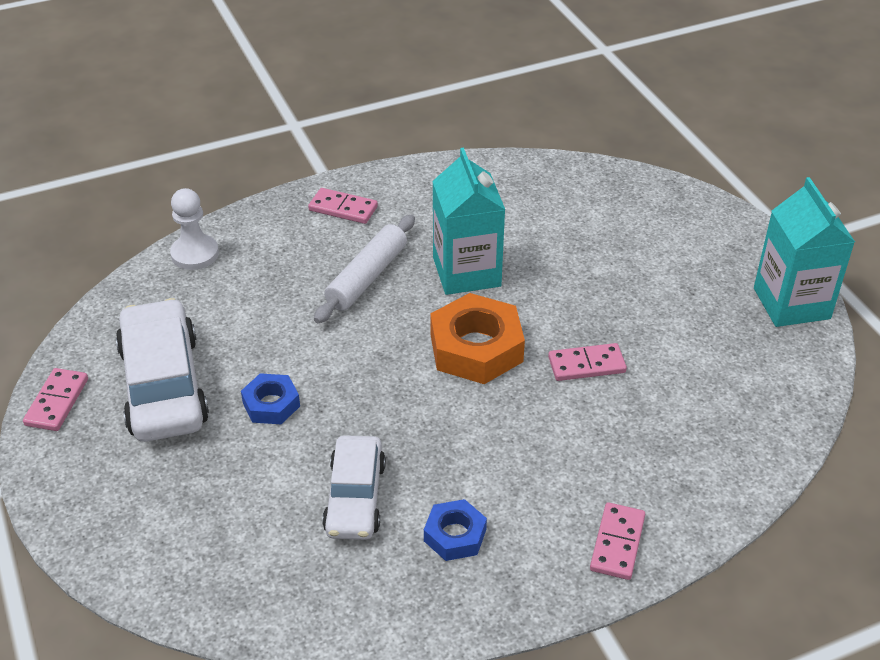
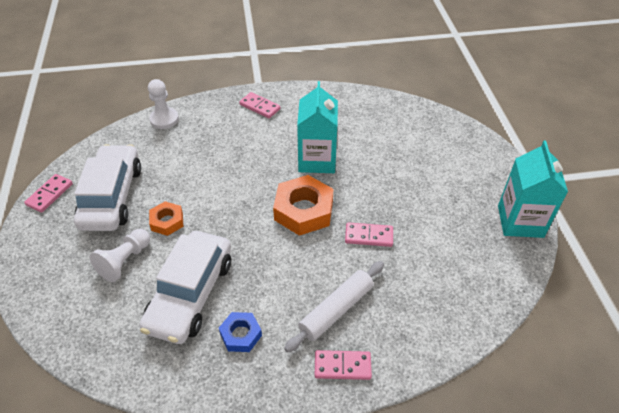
camera: 15 degrees right, 5 degrees up
(230, 474) = (125, 261): none -> white pawn
(271, 404) = (167, 221): blue nut -> orange nut
(355, 497) = (190, 294): white car -> white car, size x1.55
(367, 277) = (256, 152): white rolling pin -> white rolling pin (336, 310)
(617, 543) = (342, 366): pink domino -> pink domino turned 60 degrees clockwise

